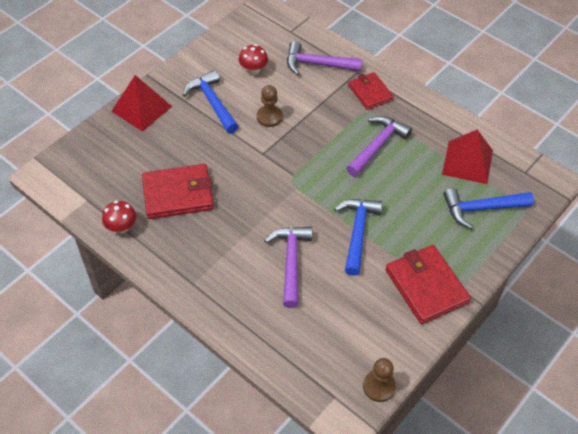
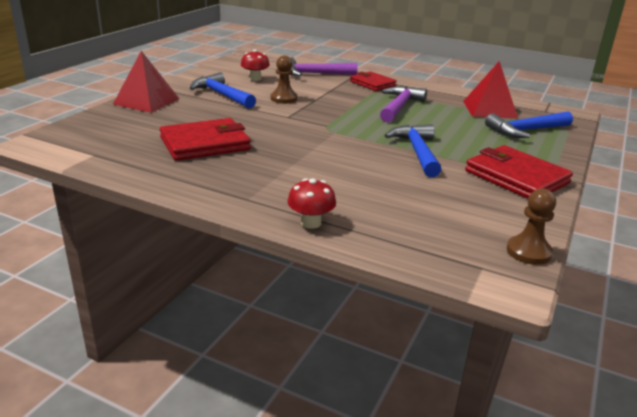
camera: 15 degrees left, 25 degrees down
(121, 227) = (143, 168): red mushroom -> red mushroom (311, 223)
(291, 262) = (358, 174): purple hammer -> none

